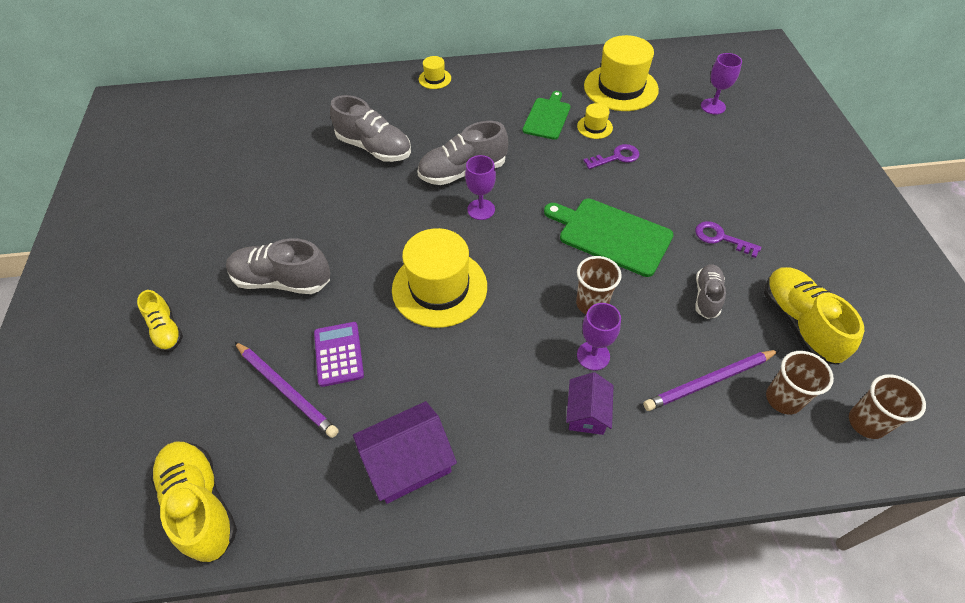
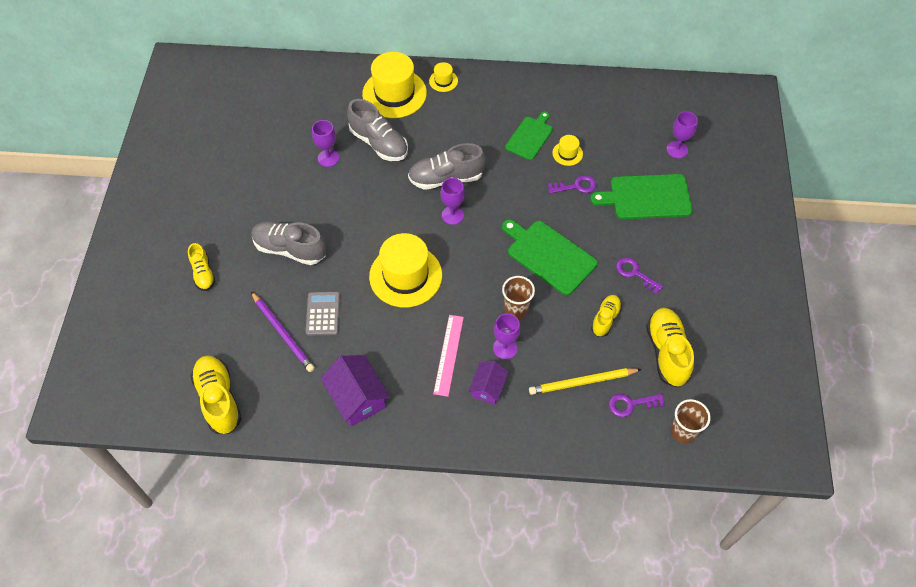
camera: 10 degrees right, 5 degrees up
(316, 172) = (328, 158): none -> purple goblet
(338, 354) = (323, 314): purple calculator -> grey calculator
(408, 462) = (357, 398): purple house -> purple house turned 75 degrees clockwise
(521, 377) = (448, 354): none -> pink ruler
(620, 88) = (603, 117): yellow hat -> yellow hat (394, 93)
(700, 156) = (647, 197): none -> green cutting board
(706, 296) = (605, 319): grey shoe -> yellow shoe
(709, 382) = (582, 382): purple pencil -> yellow pencil
(783, 399) = (631, 404): brown cup -> purple key

